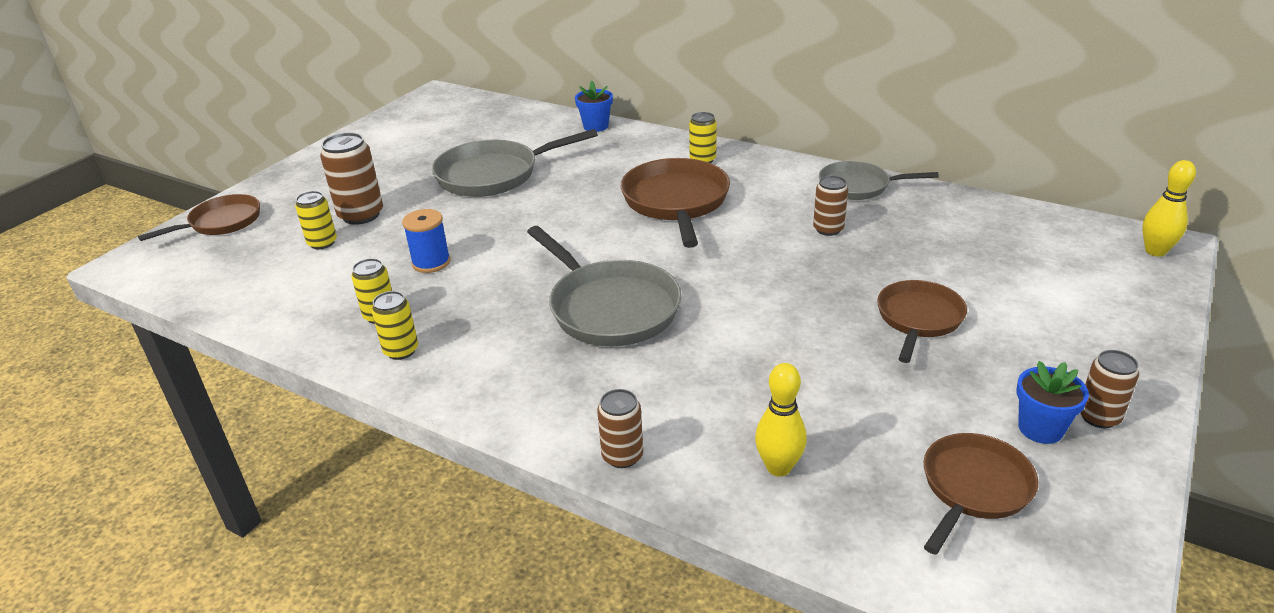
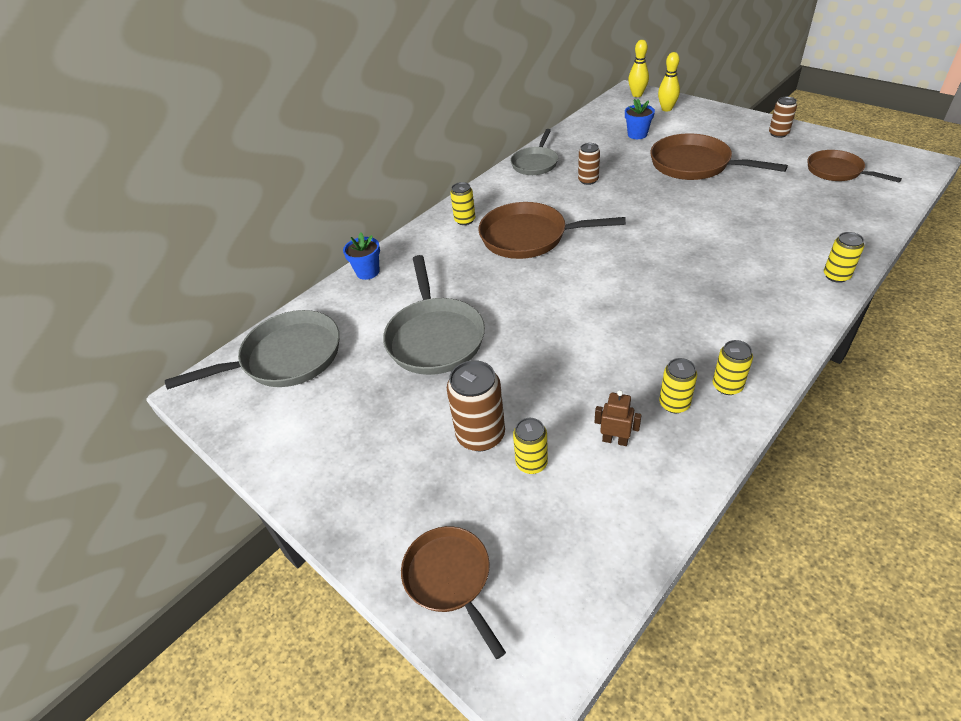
camera: 75 degrees left, 10 degrees up
(338, 283) = (615, 440): none -> brown robot
(431, 262) = (590, 374): blue spool -> none
(609, 307) = (673, 275): grey pan -> grey pan (285, 358)
(622, 456) = (836, 276): brown can -> yellow can
(778, 467) = (834, 222): yellow bowling pin -> yellow bowling pin (666, 109)
(918, 319) = (695, 165): brown pan -> brown pan, size x1.57
(1040, 428) = (789, 148): blue flower pot -> blue flower pot (637, 134)

